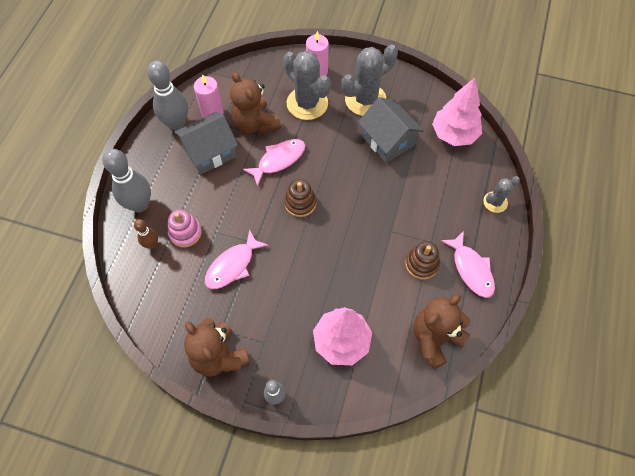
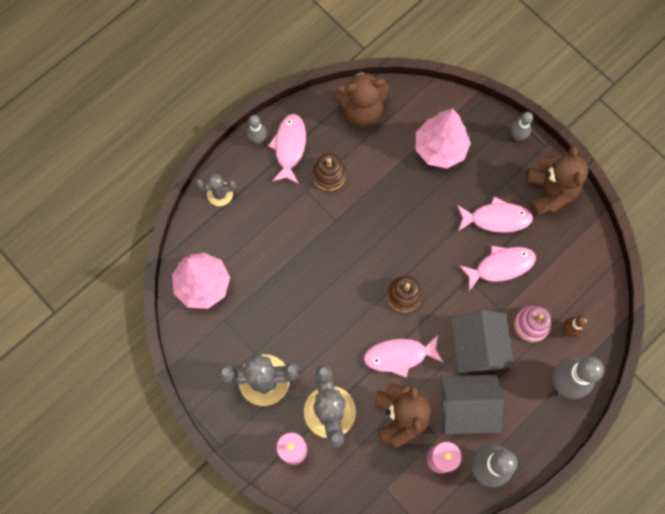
camera: 150 degrees left, 10 degrees up
(256, 304) = (496, 218): none -> pink fish
(388, 140) = (274, 316): grey house -> grey house (477, 347)
(501, 261) = (258, 139): none -> grey bowling pin

